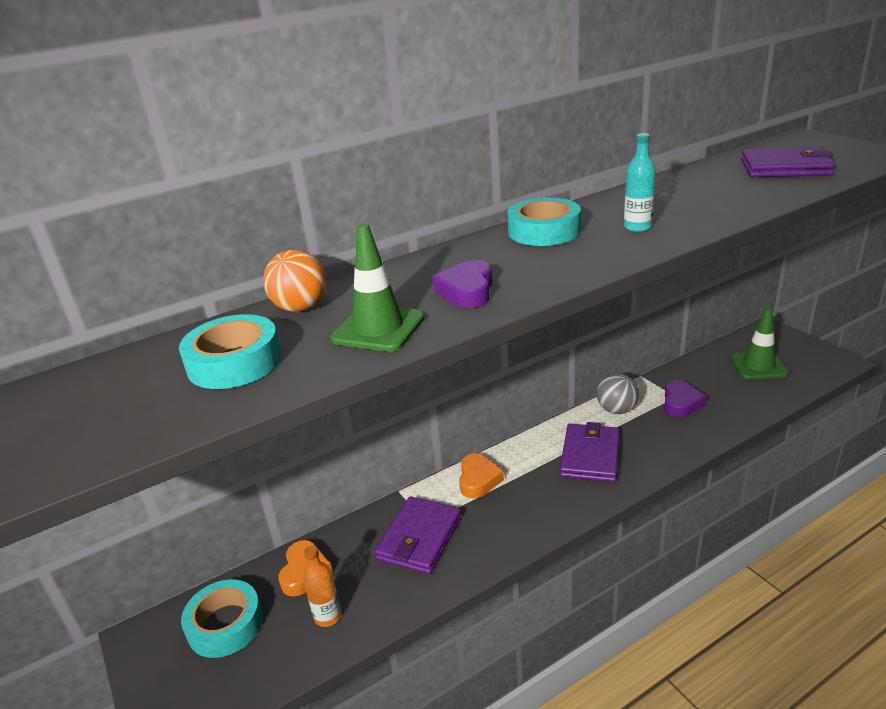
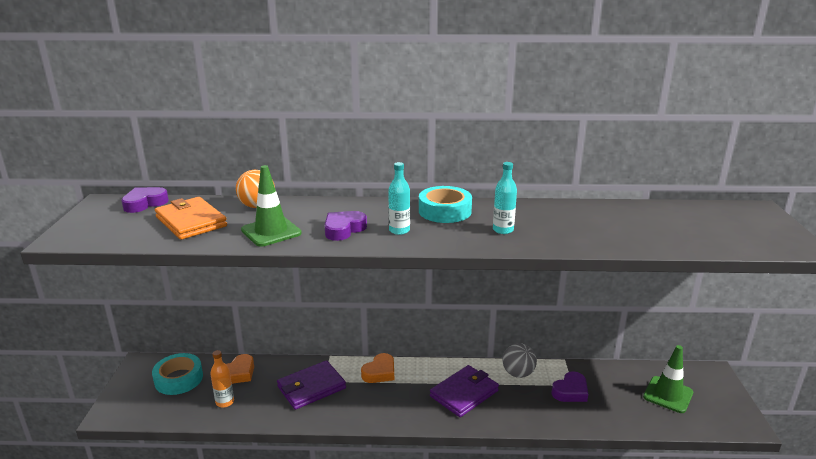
camera: 30 degrees right, 5 degrees down
(109, 369) = (145, 203): none -> purple heart
(234, 362) = (191, 221): turquoise tape -> orange wallet
(533, 267) = (399, 230): none -> turquoise bottle
(785, 168) = (689, 227): purple wallet -> none

